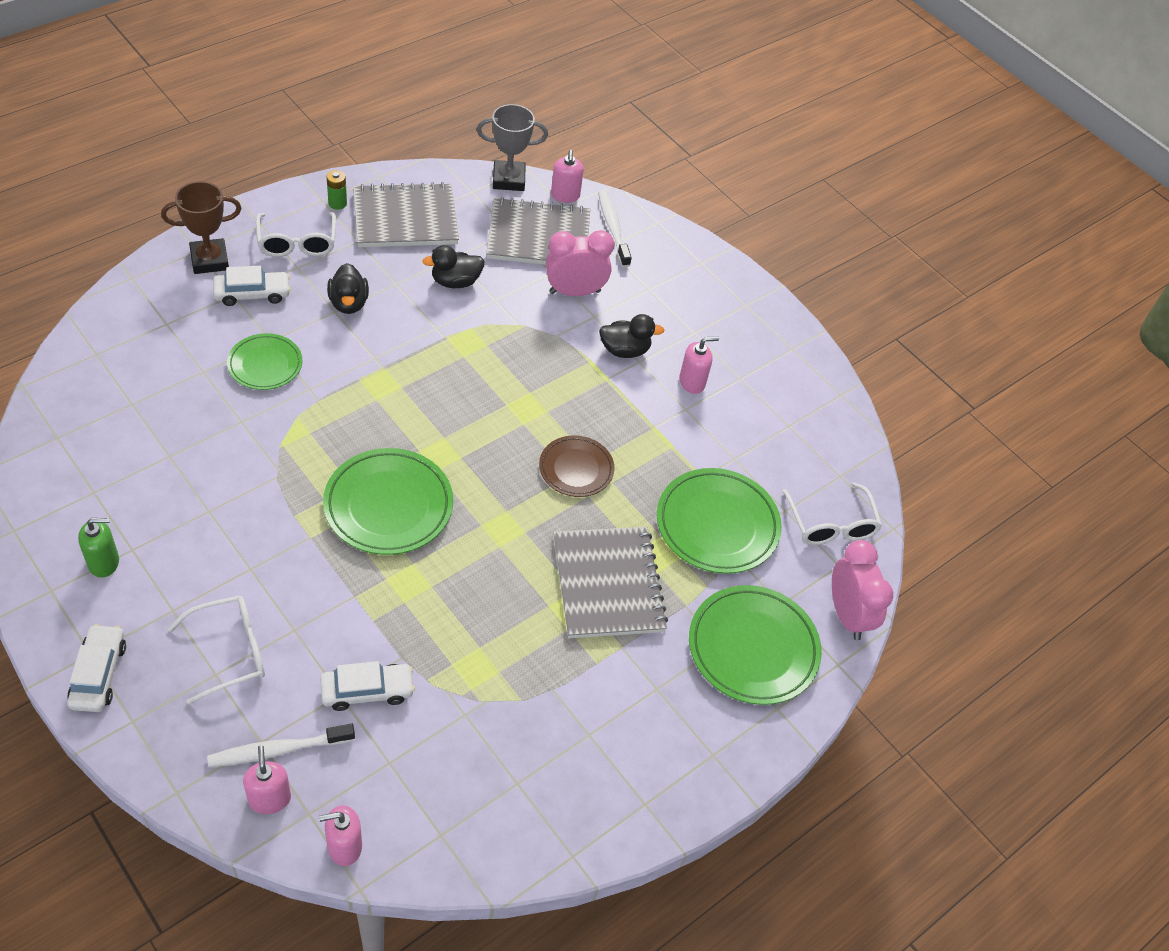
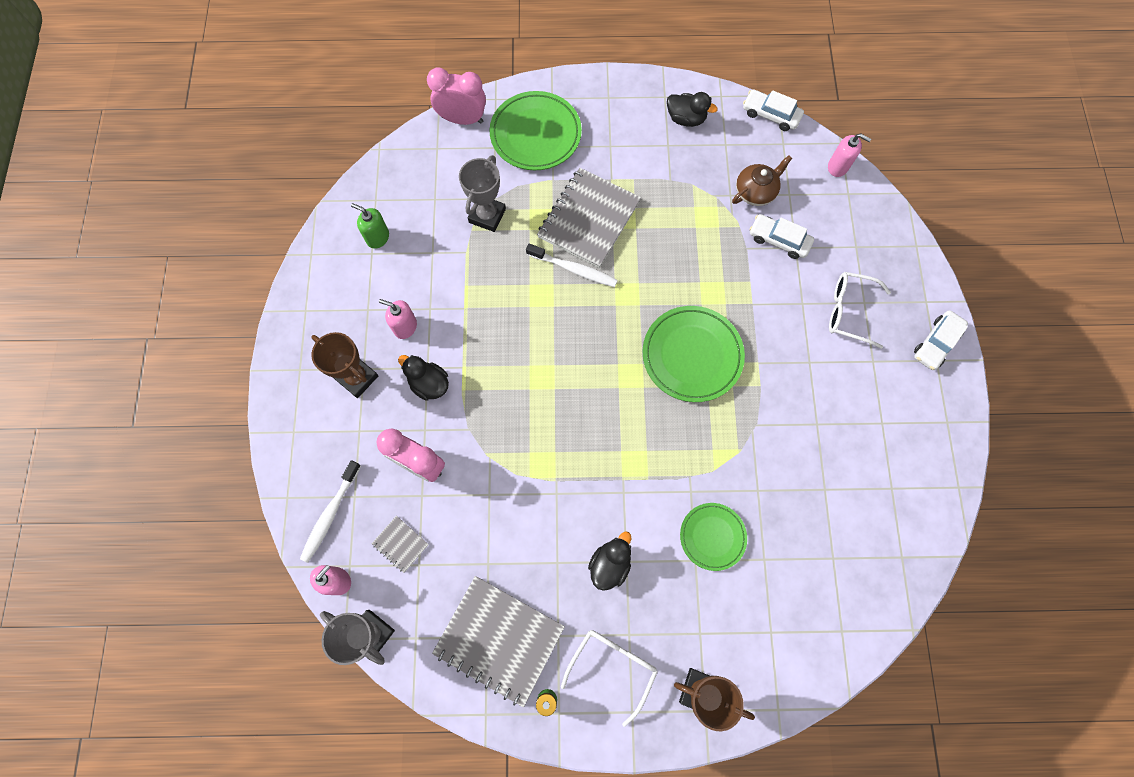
camera: 135 degrees left, 20 degrees up
(104, 562) = (905, 423): green soap dispenser -> green soap dispenser (378, 237)
(252, 294) = (683, 624): white car -> white car (770, 115)
(269, 799) = (866, 213): pink soap dispenser -> none
(278, 750) = (848, 236): white toothbrush -> white toothbrush (573, 269)
(435, 739) = (755, 191): none -> brown teapot
(455, 281) = (507, 534): black duck -> black duck (686, 119)
(538, 236) = (400, 544): grey notebook -> grey notebook, size x0.44
(576, 469) = (545, 308): brown plate -> none
(691, 323) = (357, 378): none -> brown trophy
(717, 525) = (487, 216): green plate -> grey trophy
(831, 524) = (415, 174): white glasses -> none
(847, 615) = (462, 119): pink clock -> pink clock turned 75 degrees clockwise

